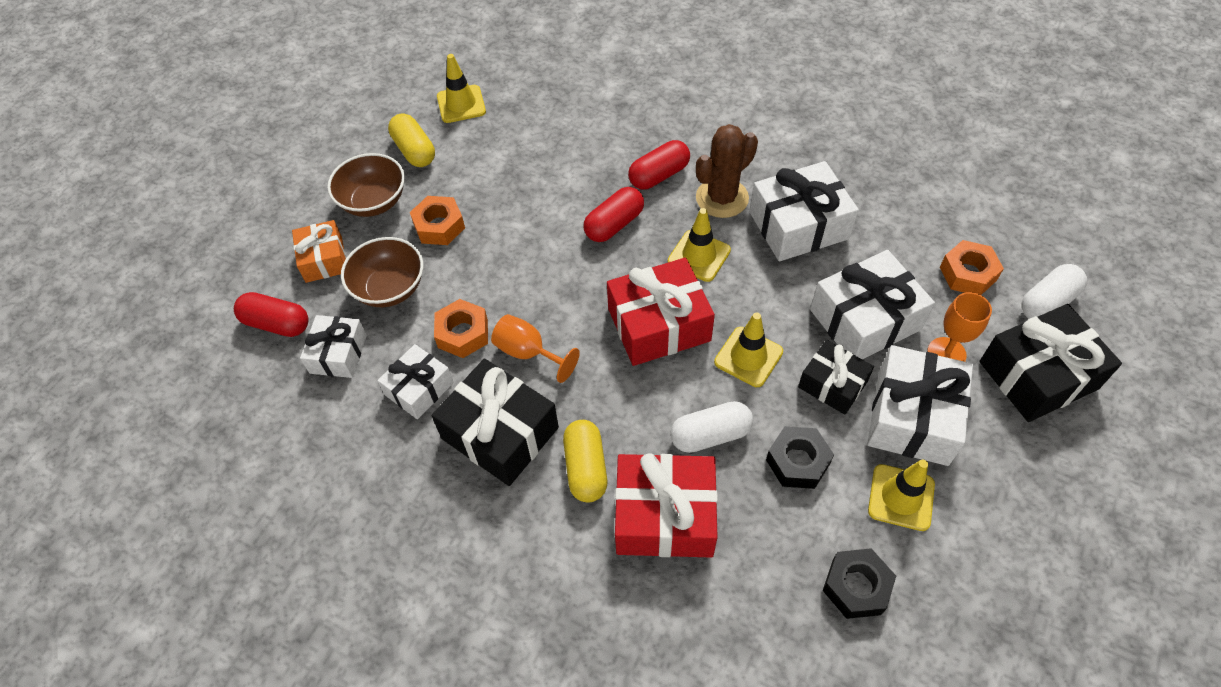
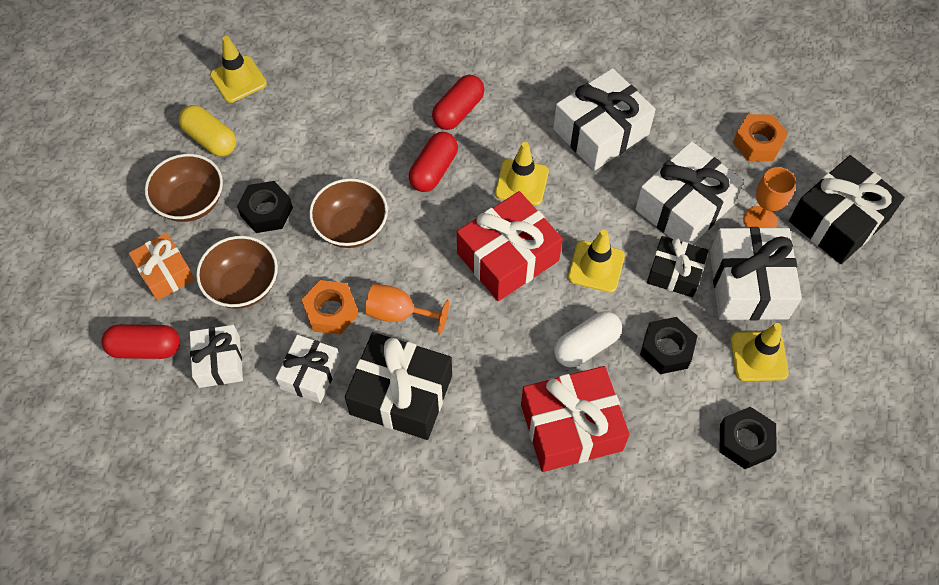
camera: 20 degrees left, 5 degrees up
(439, 226) = (266, 211): orange nut -> black nut
(513, 259) = (351, 227): none -> brown bowl
(586, 468) = (489, 405): yellow capsule -> none
(722, 198) = (524, 121): brown cactus -> none
(1047, 302) = (829, 153): white capsule -> none

